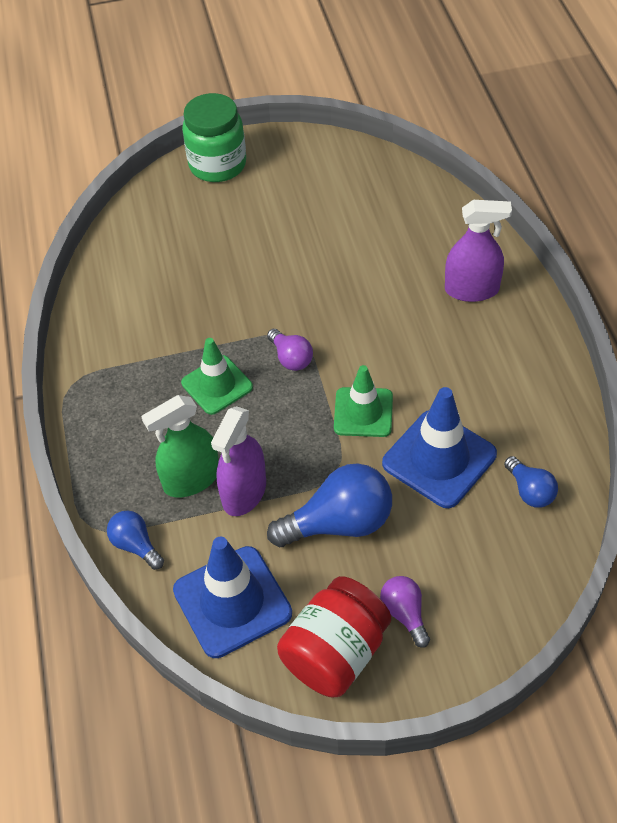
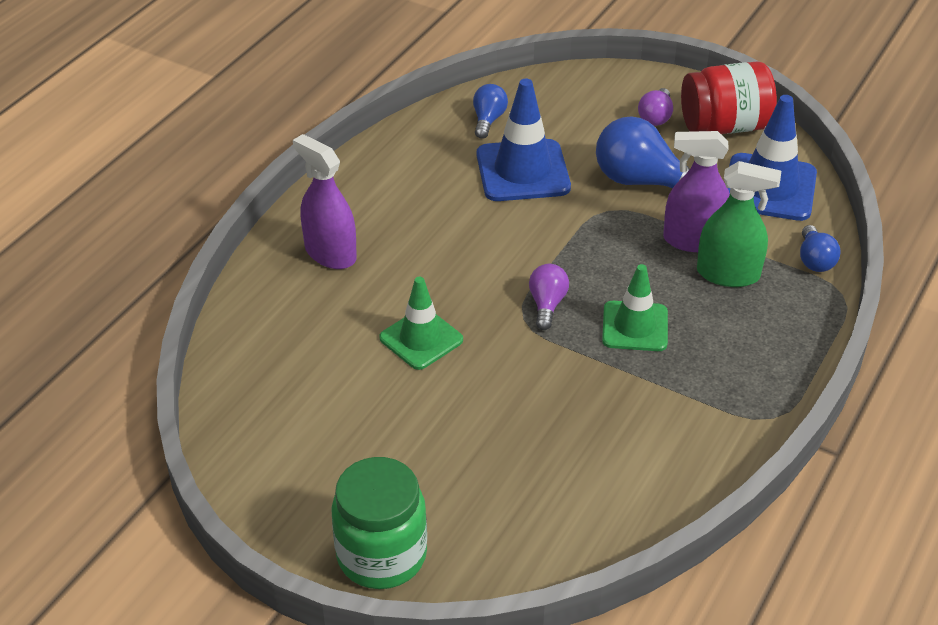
camera: 140 degrees left, 10 degrees down
(244, 492) = (693, 240): purple spray bottle -> purple spray bottle turned 150 degrees counterclockwise
(363, 412) = (538, 231): green traffic cone -> green traffic cone (421, 339)

